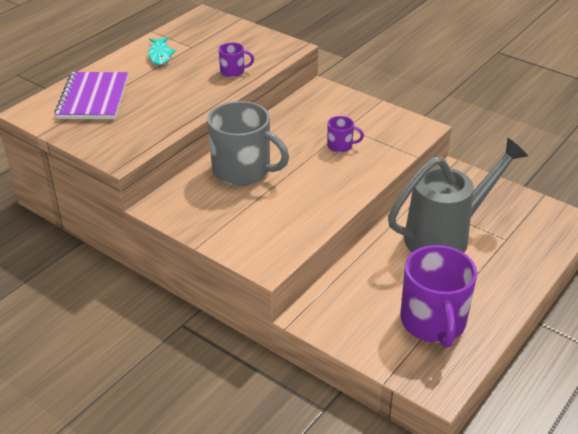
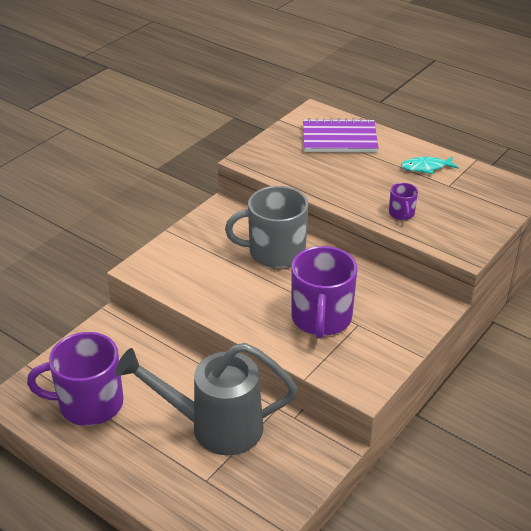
camera: 90 degrees right, 0 degrees up
(243, 170) = (275, 252): grey mug -> grey mug turned 60 degrees clockwise
(340, 146) = (321, 318): purple mug -> purple mug, size x2.20
(446, 236) = (214, 427): grey watering can -> grey watering can turned 120 degrees clockwise

